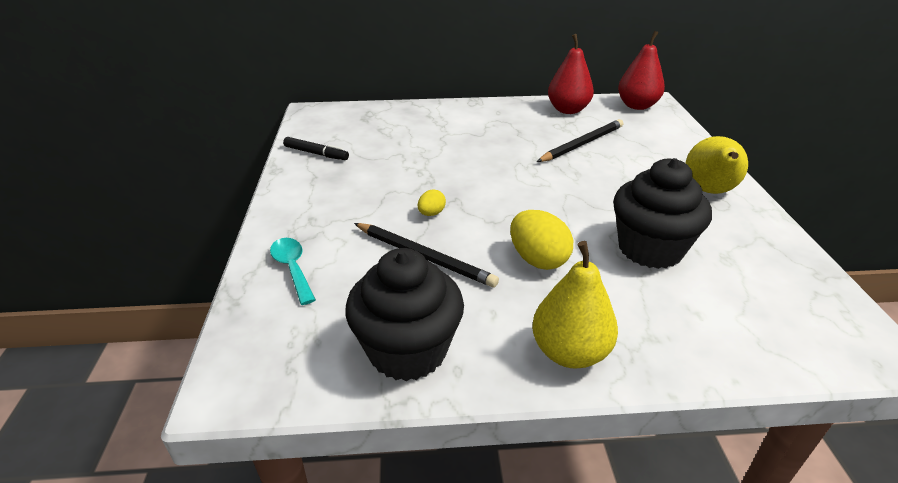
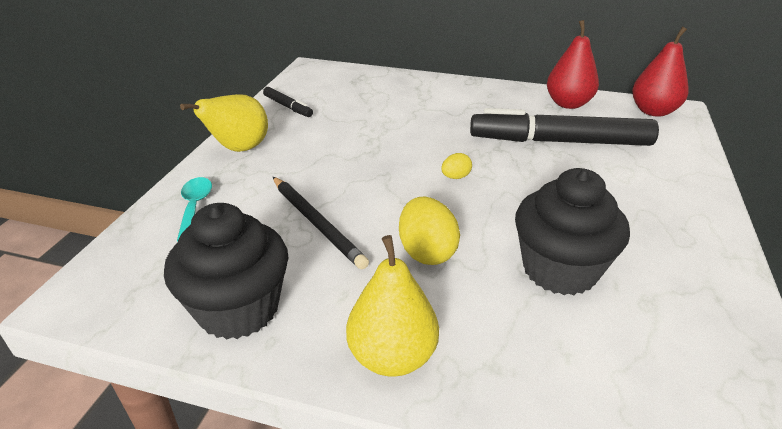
camera: 20 degrees right, 0 degrees up
(431, 213) = (353, 183): yellow egg -> yellow egg (455, 177)
(582, 144) = (559, 142): black pencil -> black marker
(709, 191) = (678, 221): yellow pear -> yellow pear (239, 149)

